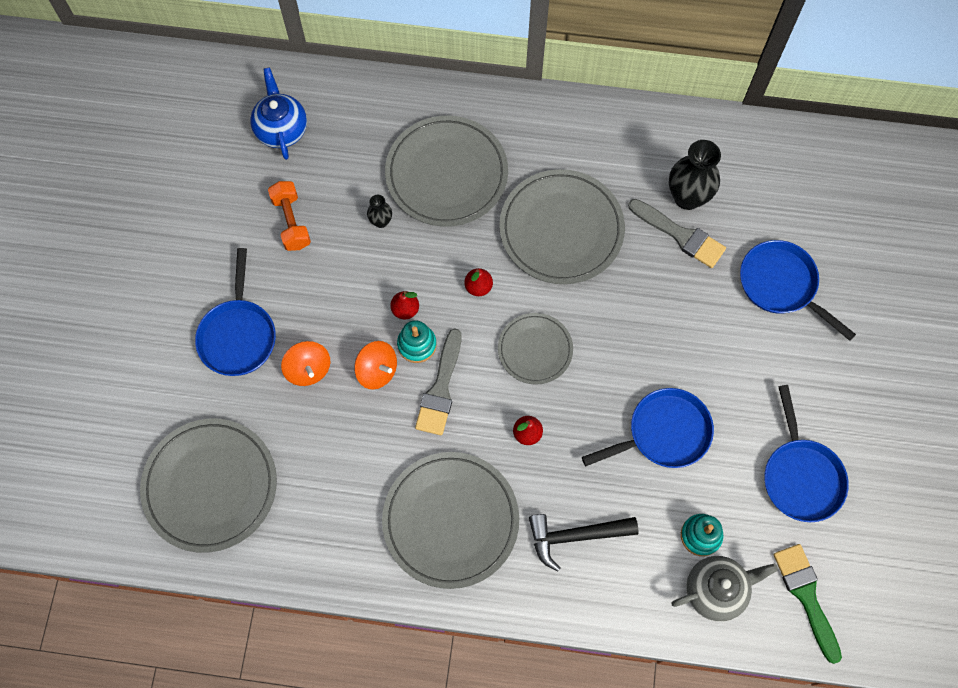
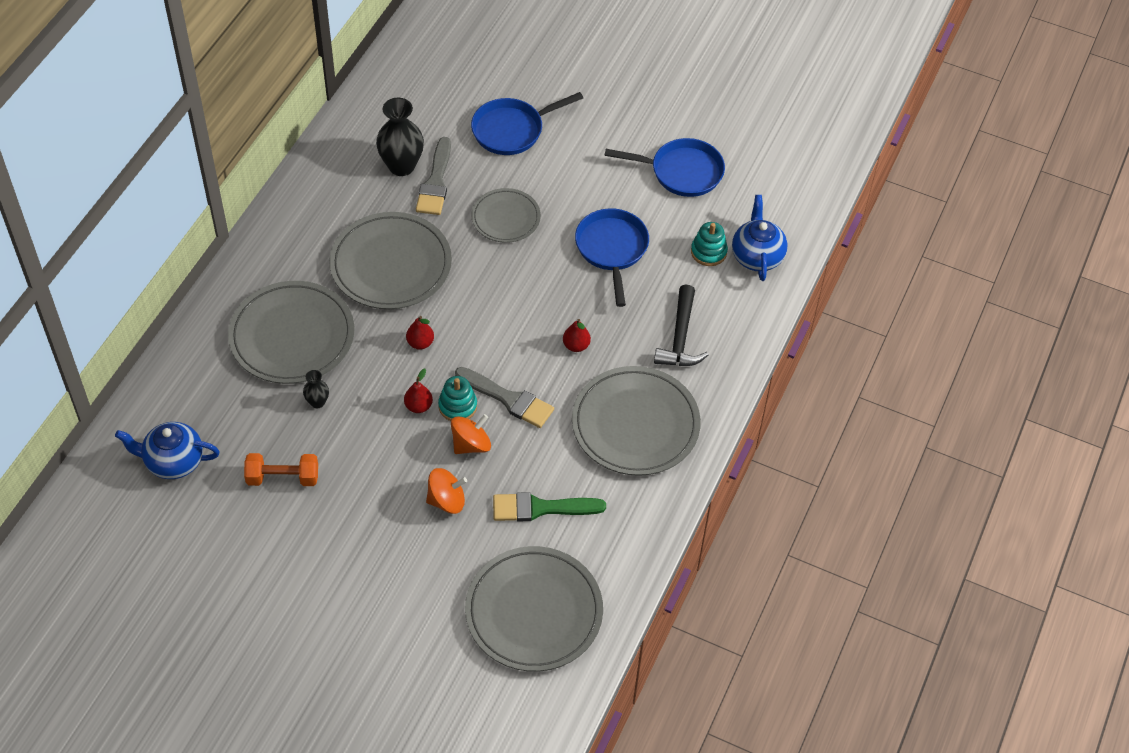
camera: 75 degrees left, 15 degrees down
(238, 335) = (386, 553): blue pan -> none
(535, 350) = (499, 317): grey plate -> grey plate (506, 218)
(680, 235) = (435, 182): grey brush -> grey brush turned 135 degrees clockwise
(716, 590) = (757, 256): grey teapot -> blue teapot
(806, 596) = (779, 201): green brush -> green brush (541, 508)

